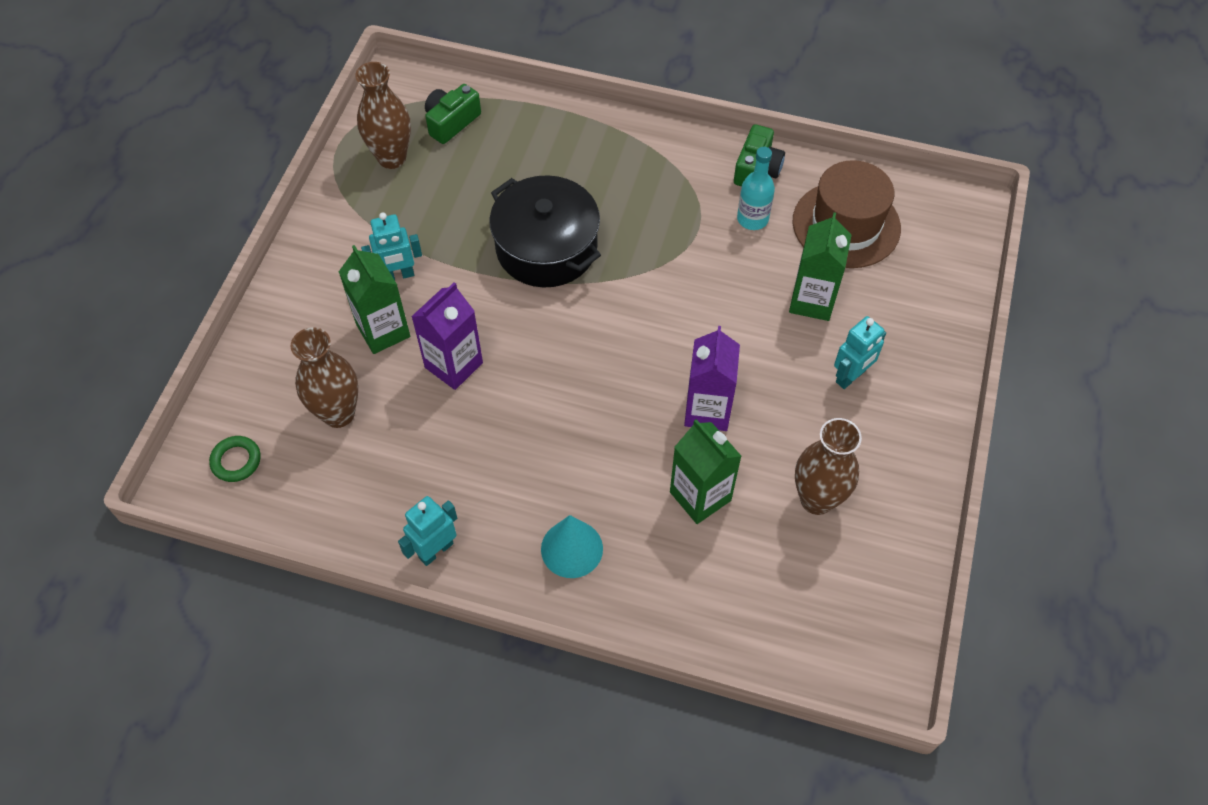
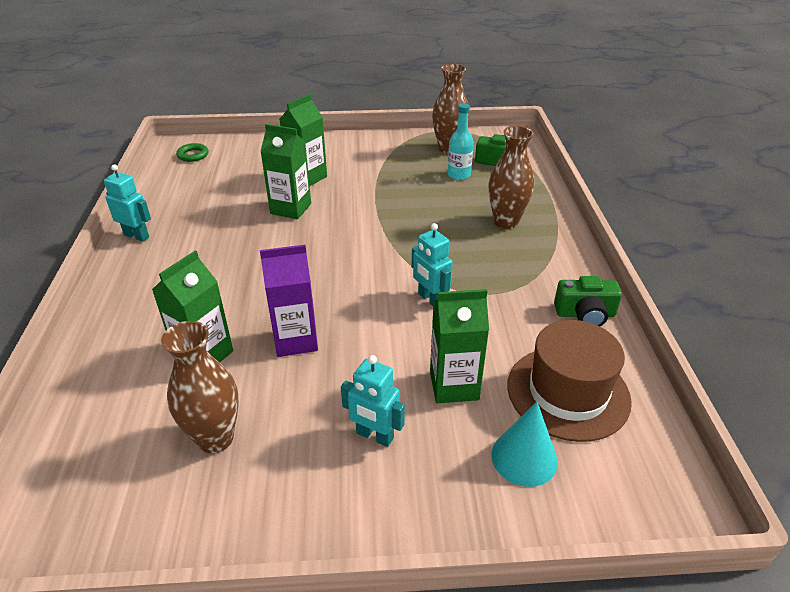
camera: 70 degrees right, 20 degrees down
(338, 413) = (236, 177): brown vase -> brown vase (506, 222)
(398, 275) = (354, 172): turquoise robot -> turquoise robot (430, 299)
(454, 365) = (291, 208): purple carton -> green carton
(546, 248) = (415, 222): black pot -> none
(572, 548) = (143, 295): turquoise cone -> turquoise cone (524, 458)
(752, 219) = (524, 323): turquoise bottle -> turquoise bottle (459, 174)

